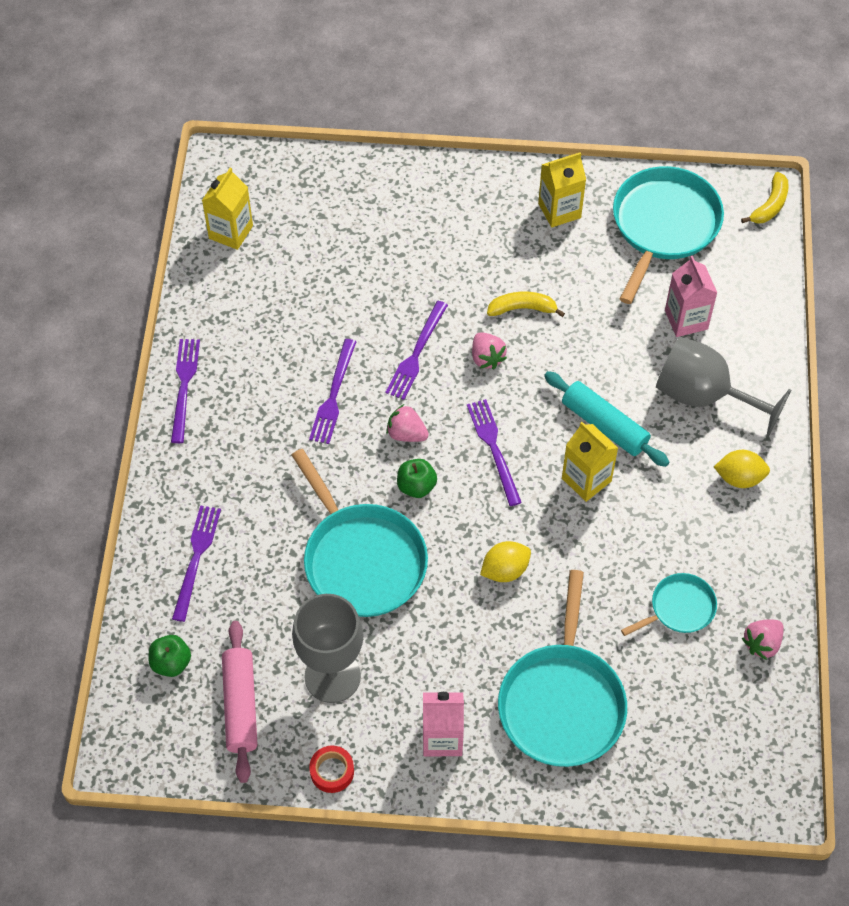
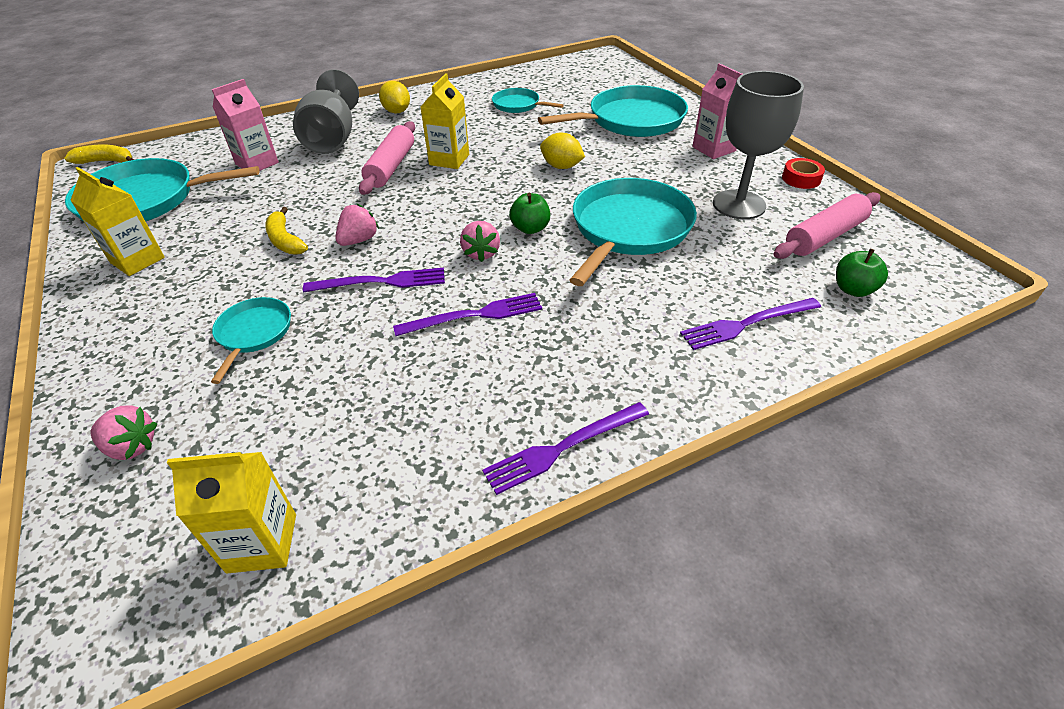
camera: 120 degrees left, 15 degrees down
(410, 263) = (253, 333): none -> turquoise pan
(494, 448) = (456, 205): purple fork -> none
(604, 425) = (391, 167): turquoise rolling pin -> pink rolling pin
(762, 643) = (514, 79): pink strawberry -> pink strawberry (132, 446)

